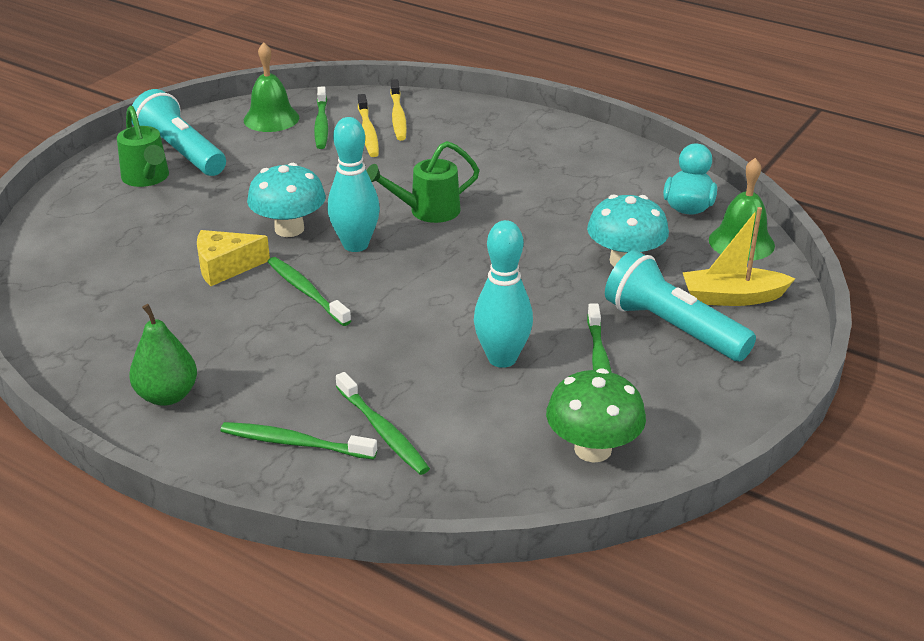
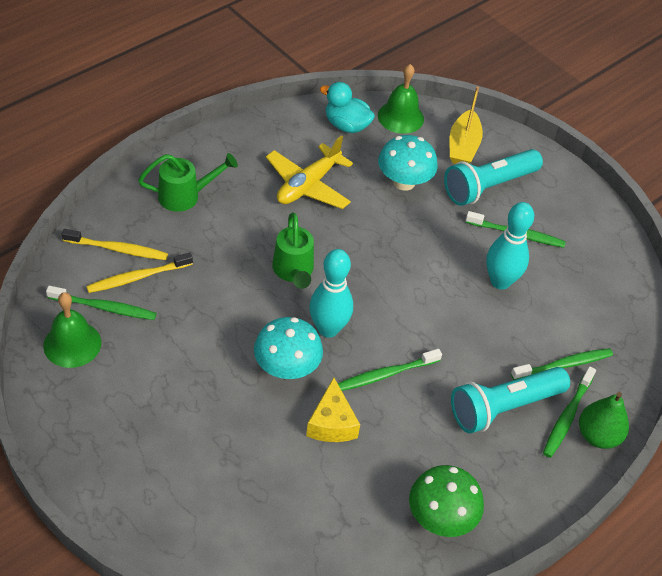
camera: 80 degrees left, 15 degrees up
(147, 178) = (149, 463): green watering can -> green watering can (185, 196)
(167, 395) = (498, 487): green pear -> green pear (598, 436)
(181, 153) = (109, 428): turquoise flashlight -> turquoise flashlight (504, 407)
(368, 132) = (137, 277): yellow toothbrush -> yellow toothbrush turned 150 degrees clockwise
(565, 199) = (308, 185): none -> yellow plane
(593, 449) = (600, 265): green mushroom -> green mushroom (440, 518)

